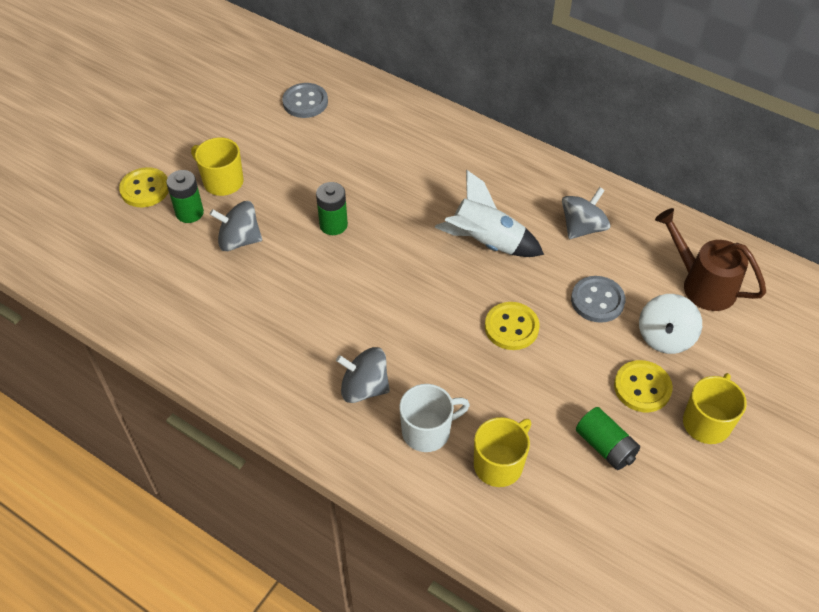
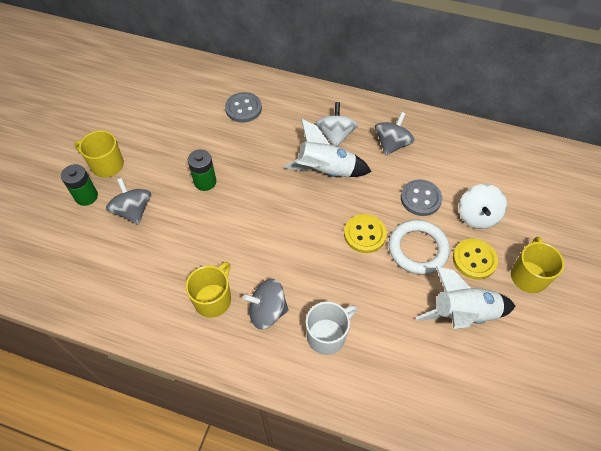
camera: 15 degrees left, 5 degrees up
(145, 189) = (44, 184): yellow button -> none
(239, 240) = (133, 211): grey spinning top -> grey spinning top turned 75 degrees clockwise
(305, 102) = (155, 88): grey button -> grey button (243, 108)
(499, 464) = (390, 349): yellow mug -> yellow mug (213, 299)
(512, 202) = (335, 135): none -> white spinning top
(573, 359) = (417, 249): none -> white ring
(605, 446) = (463, 314): green battery -> white rocket
(701, 284) = (489, 169): brown watering can -> none

